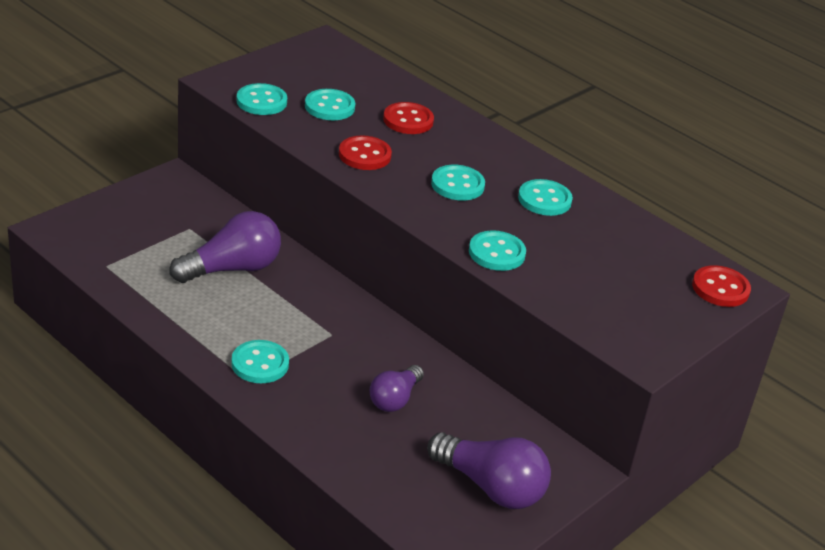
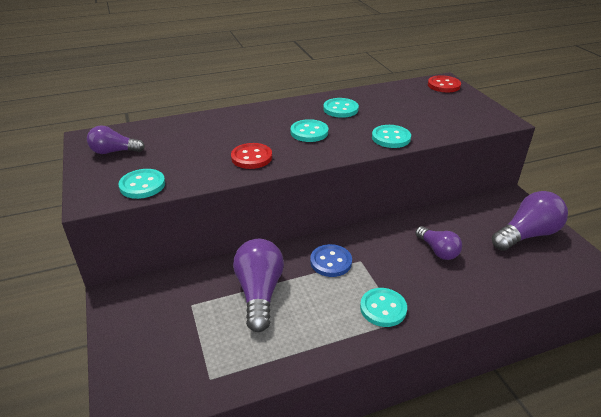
camera: 60 degrees left, 0 degrees up
(310, 66) = (114, 151): none -> purple light bulb
(314, 310) = (331, 262): none -> blue button
(329, 107) = (177, 156): turquoise button -> none
(408, 120) = (221, 131): red button -> none

